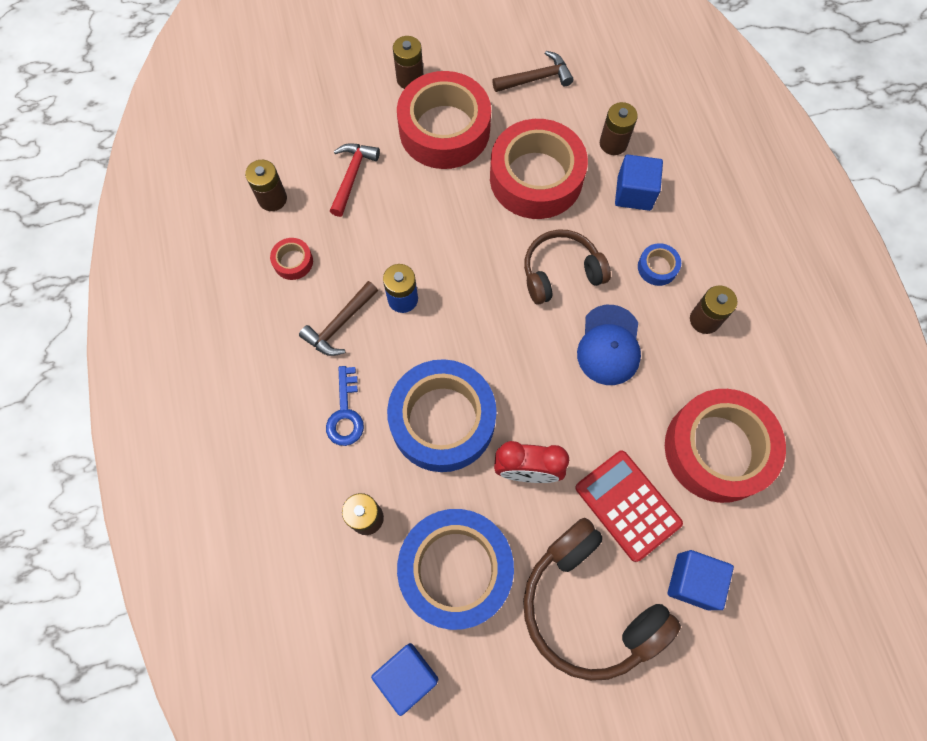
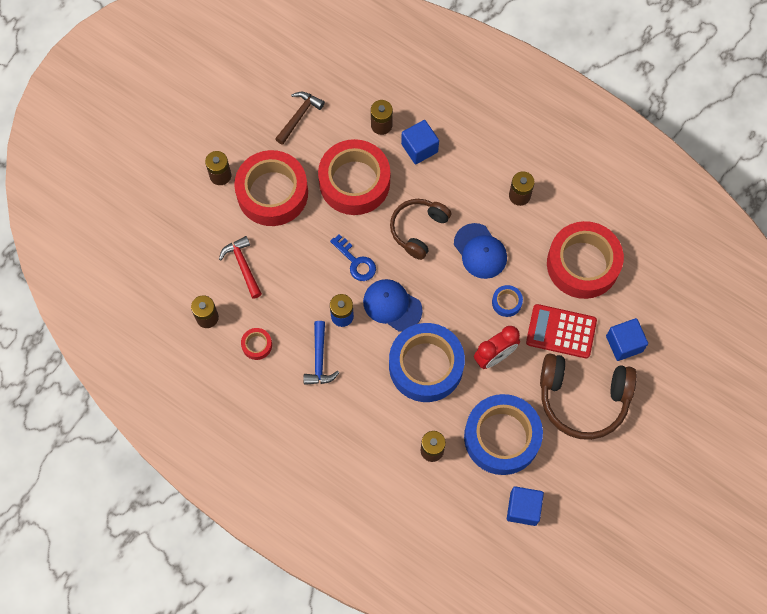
camera: 40 degrees left, 0 degrees up
(340, 324) = (319, 359): brown hammer -> blue hammer
(345, 413) = (369, 405): blue key -> blue key (356, 262)
(464, 329) = (392, 305): none -> blue cap
(657, 267) = (469, 184): blue tape -> blue tape (506, 302)

